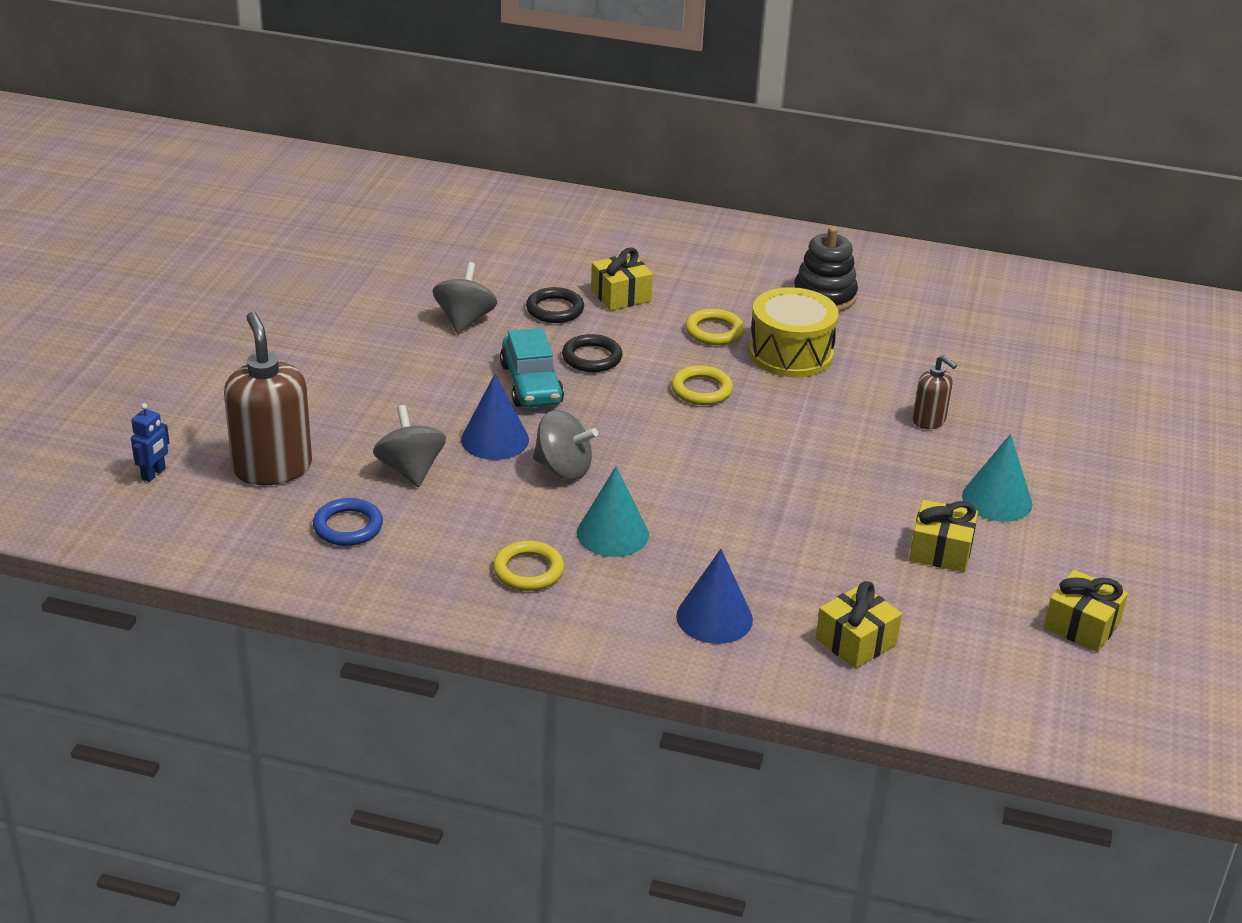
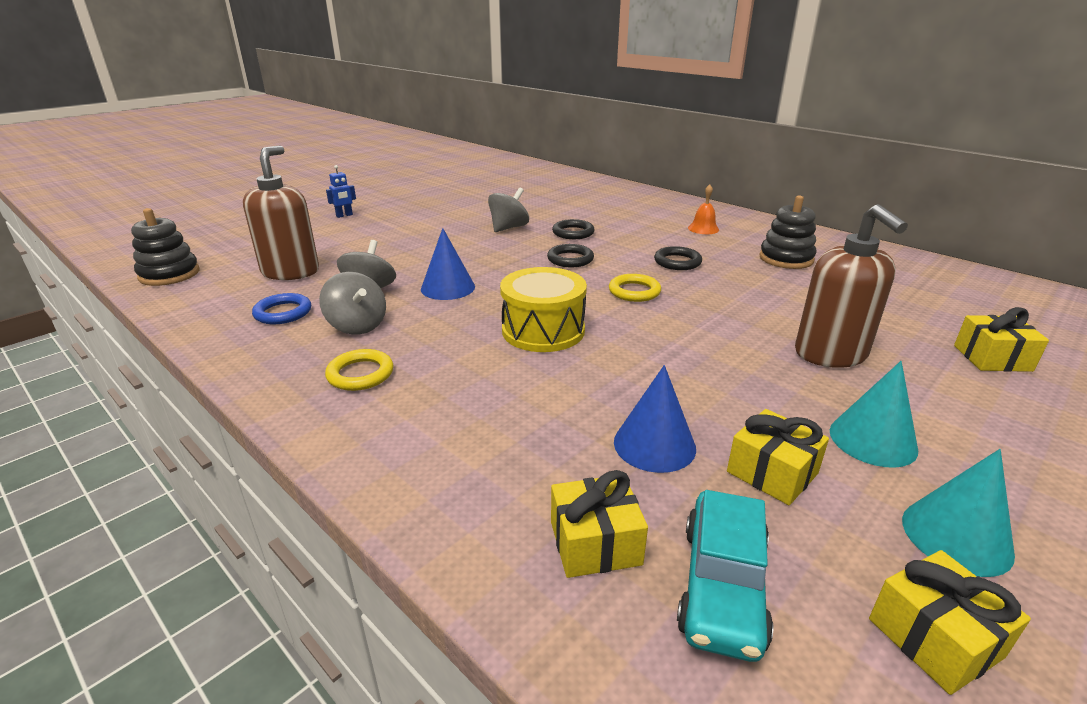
camera: 30 degrees right, 5 degrees down
(114, 515) = (169, 274): none -> black stacking toy
(154, 474) = (224, 260): blue robot -> blue robot (344, 215)
(531, 384) = (511, 264): turquoise car -> turquoise car (722, 585)
(563, 469) = (473, 315): grey spinning top -> grey spinning top (357, 326)
(612, 533) = (458, 366): turquoise cone -> turquoise cone (956, 536)
(621, 295) = (626, 234): yellow gift -> yellow gift (992, 358)
(704, 264) = (703, 229): none -> orange bell
(714, 331) = (677, 262): yellow ring -> black ring
(714, 618) = (468, 463): blue cone -> blue cone (654, 444)
(790, 354) = (729, 285): yellow drum -> yellow drum (543, 330)
(929, 421) = (831, 354): brown soap dispenser -> brown soap dispenser, size x1.96

